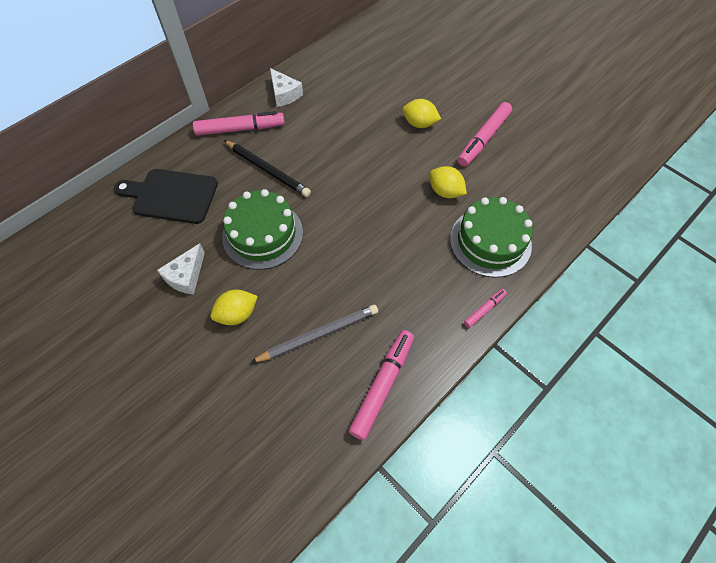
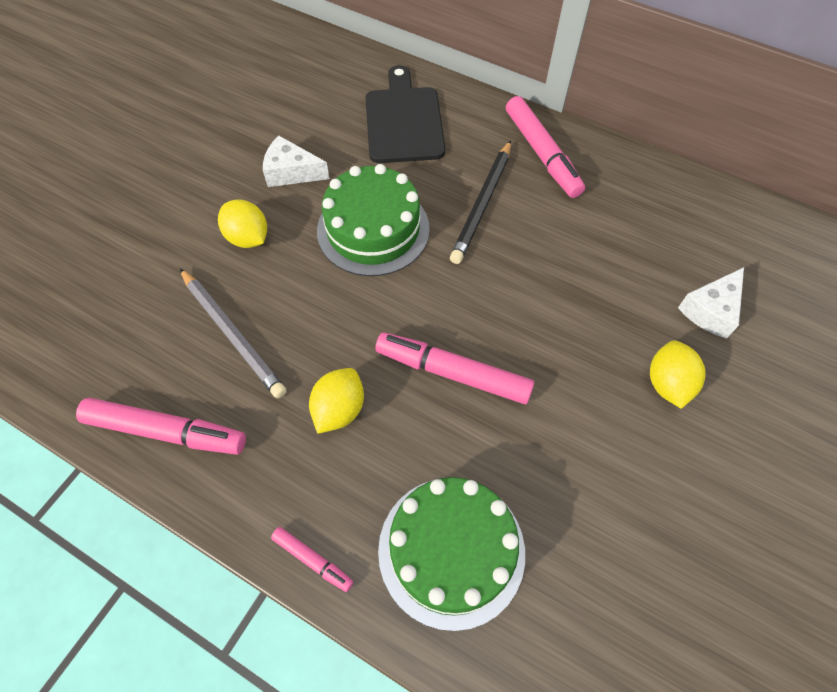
camera: 75 degrees right, 0 degrees up
(284, 94) = (633, 183): white cheese -> white cheese (711, 310)
(445, 191) = (533, 454): yellow lemon -> yellow lemon (339, 409)
(483, 139) = (684, 502): pink marker -> pink marker (453, 373)

